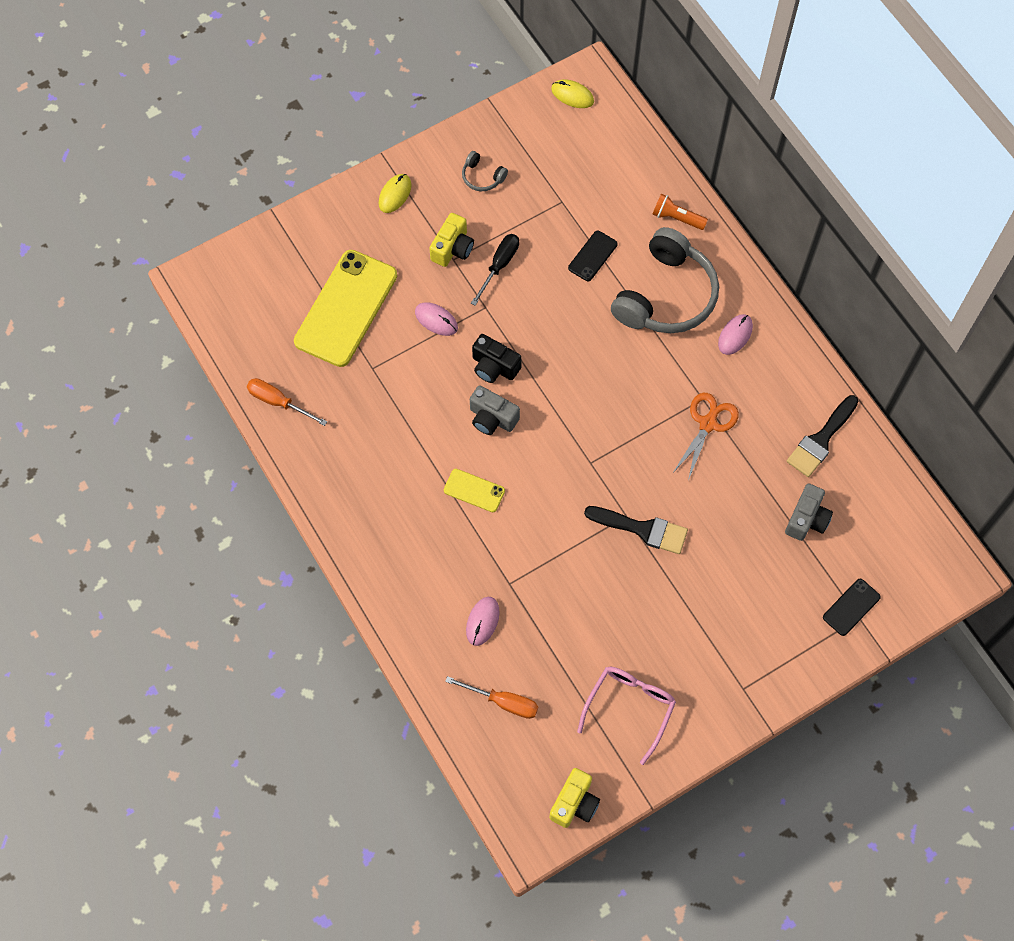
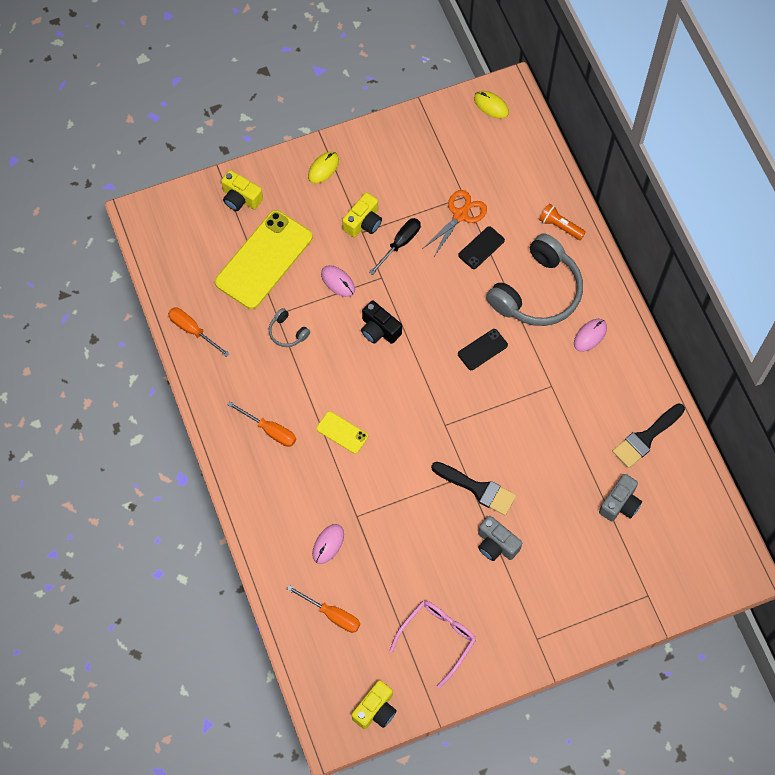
camera: 10 degrees right, 0 degrees up
(306, 243) = (241, 198): none -> yellow camera
(390, 502) = (270, 430): none -> orange screwdriver
(482, 177) = (400, 165): grey headphones -> grey headphones (287, 332)
(492, 418) = (369, 373): grey camera -> grey camera (496, 544)
(707, 424) = (551, 408): orange scissors -> orange scissors (460, 215)
(851, 607) = (643, 585): black phone -> black phone (482, 349)

